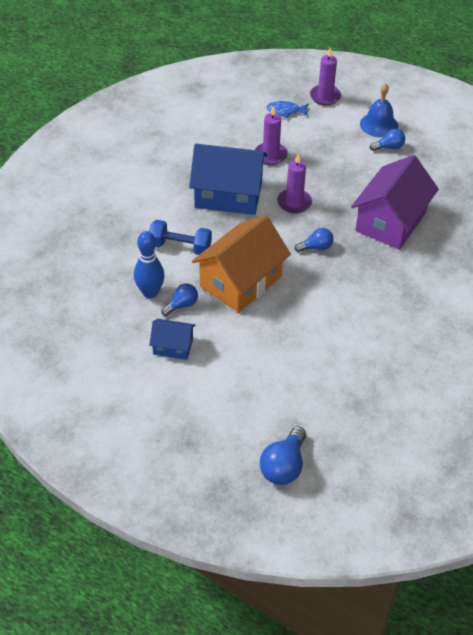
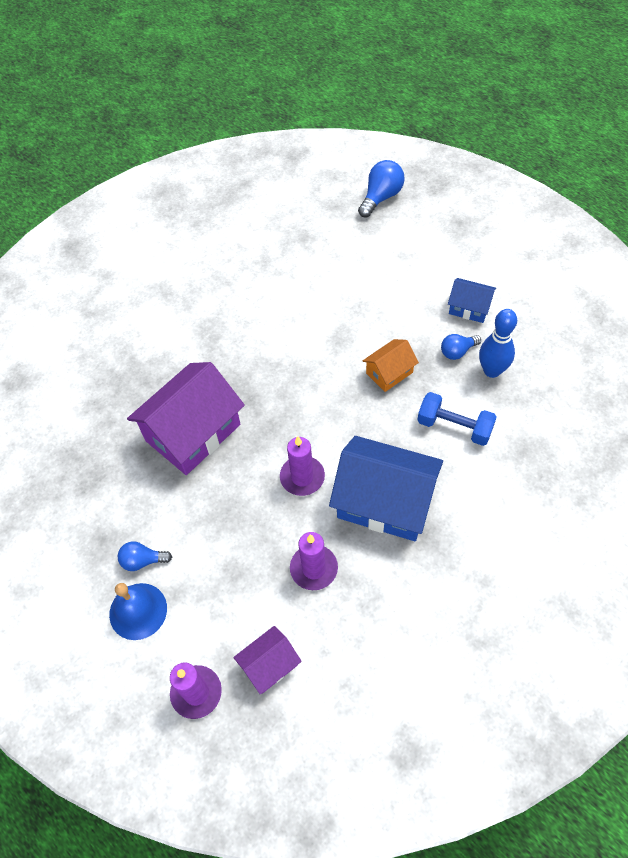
camera: 165 degrees left, 10 degrees up
(240, 281) = (389, 373): orange house -> orange house, size x0.50
(285, 111) = (269, 665): blue fish -> purple house
(316, 247) = (293, 407): blue light bulb -> none

